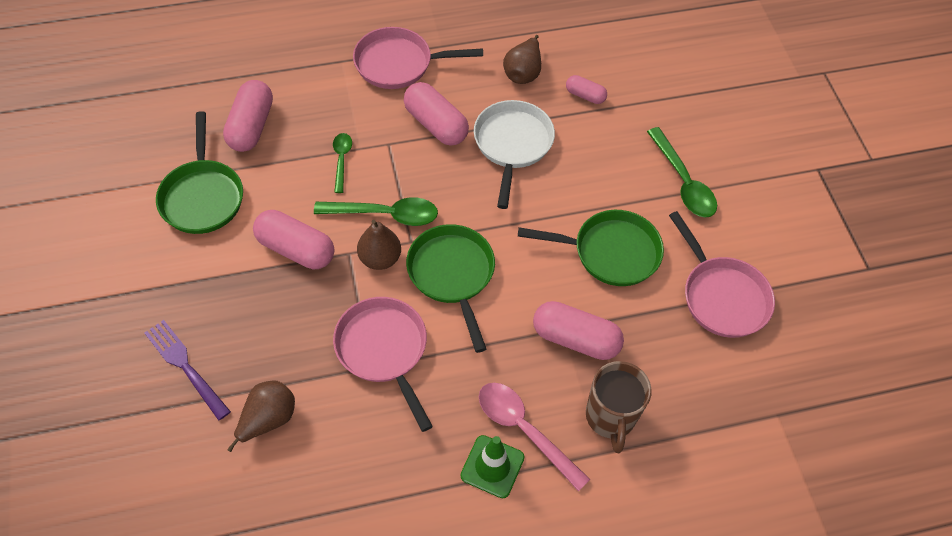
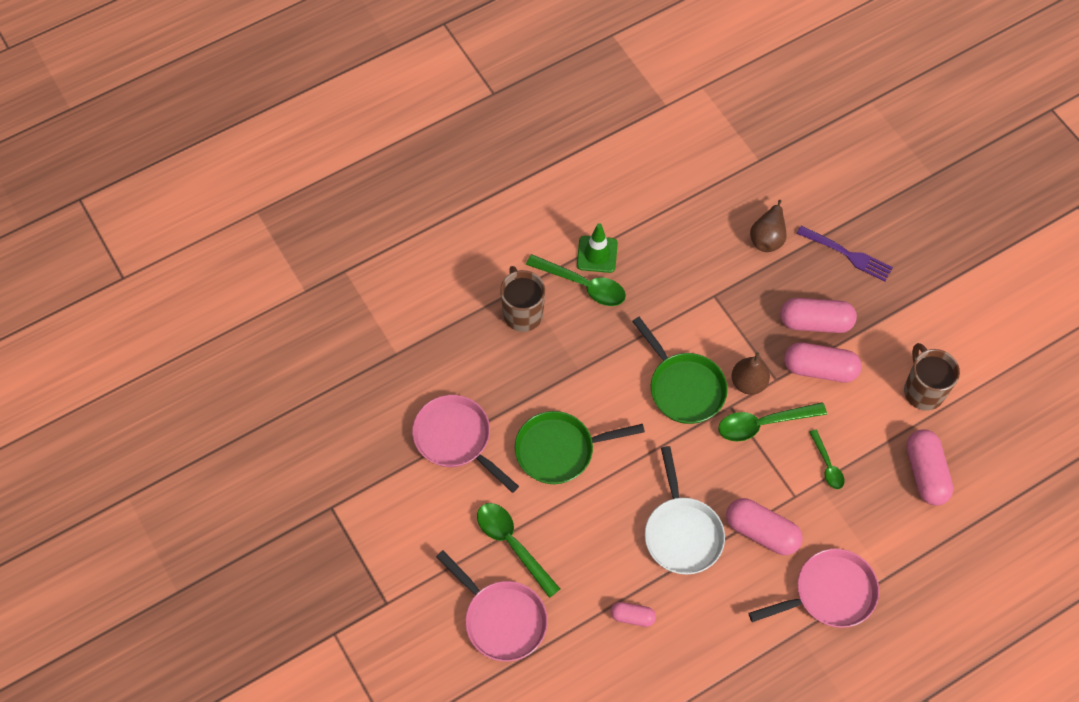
camera: 165 degrees right, 5 degrees up
(202, 196) = (923, 391): green pan -> brown mug
(384, 350) = (710, 310): pink pan -> pink pan (501, 619)
(523, 73) = (703, 625): brown pear -> none
(524, 430) = (583, 285): pink spoon -> green spoon
(575, 339) = (566, 364): pink capsule -> pink capsule (815, 322)

